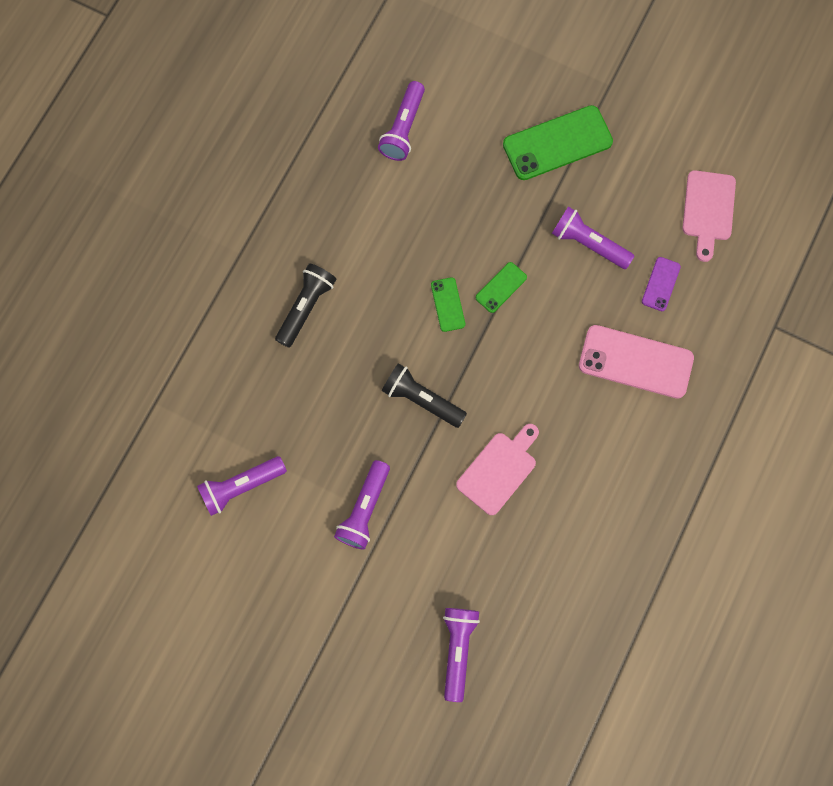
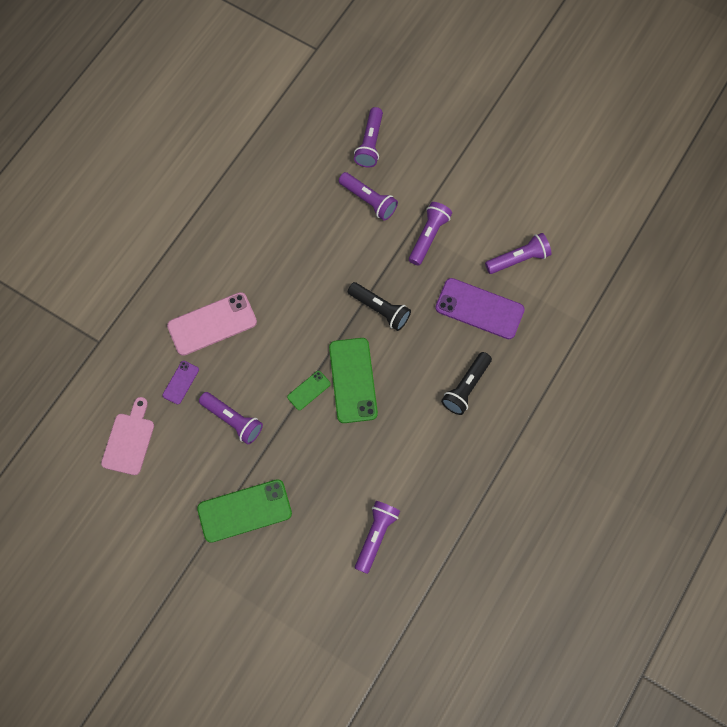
camera: 175 degrees left, 5 degrees down
(292, 412) = (479, 308): none -> purple phone
(448, 304) = (352, 380): green phone -> green phone, size x2.00
(451, 557) = (368, 200): none -> purple flashlight
(499, 470) = (327, 255): pink cutting board -> none
(635, 361) = (212, 324): pink phone -> pink phone turned 45 degrees counterclockwise

